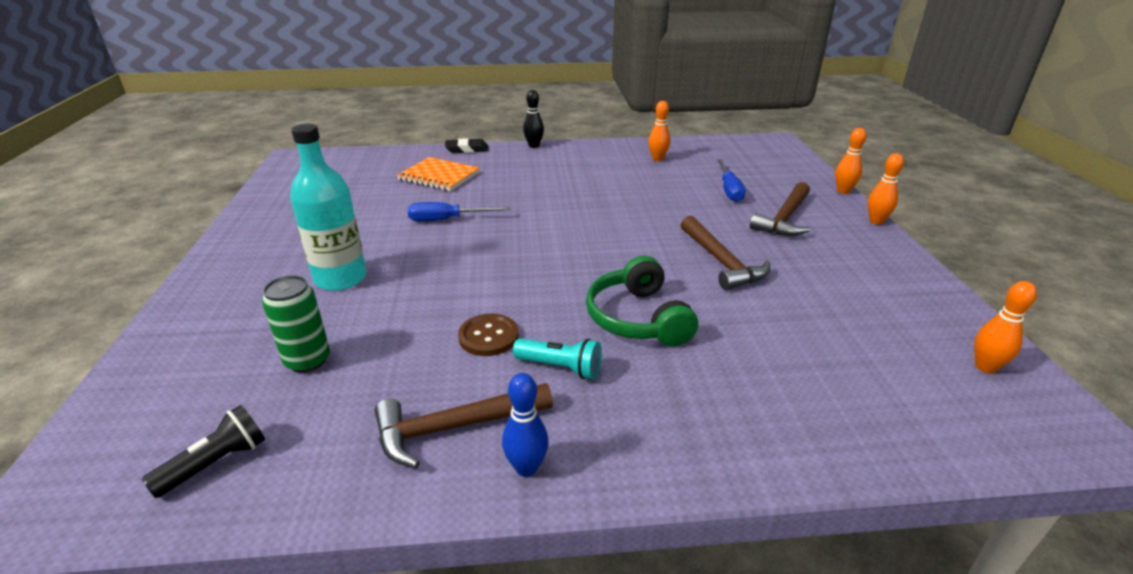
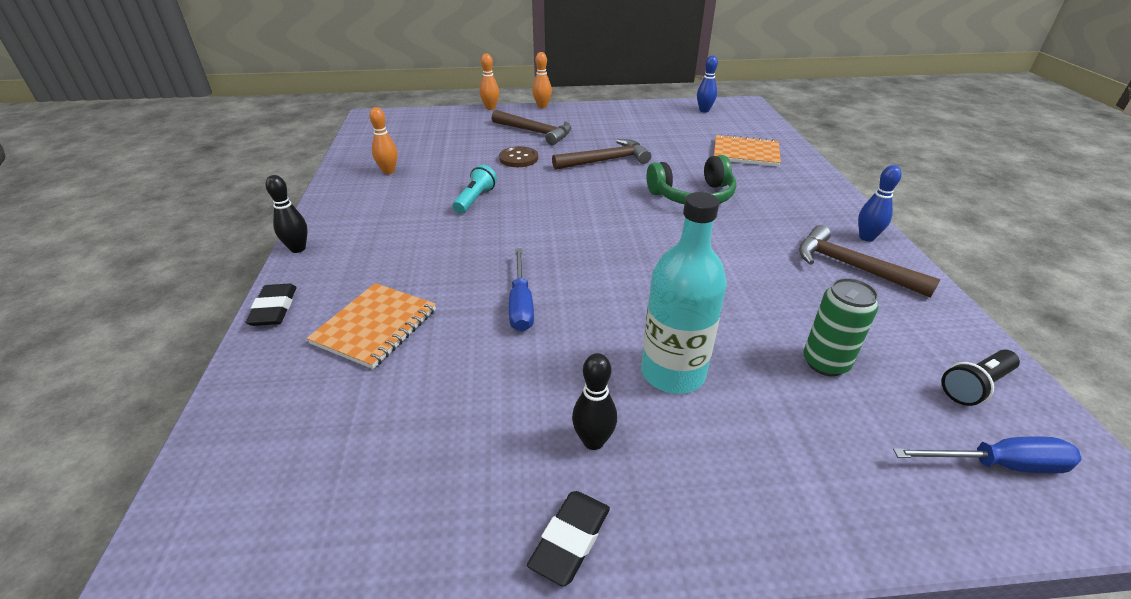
camera: 90 degrees left, 5 degrees up
(216, 463) = (975, 386): black flashlight -> black flashlight turned 75 degrees counterclockwise
(238, 238) = (570, 540): none -> black eraser
(298, 245) = (593, 441): none -> black bowling pin
(455, 427) = (852, 267): brown hammer -> brown hammer turned 150 degrees clockwise
(488, 336) = (742, 259): brown button -> brown button (518, 158)
(560, 367) = (765, 226): turquoise flashlight -> turquoise flashlight (475, 199)
(729, 190) = (476, 146): blue screwdriver -> blue screwdriver (998, 465)
(803, 389) = (745, 153): none -> orange notebook
(985, 367) = (704, 110): orange bowling pin -> blue bowling pin

